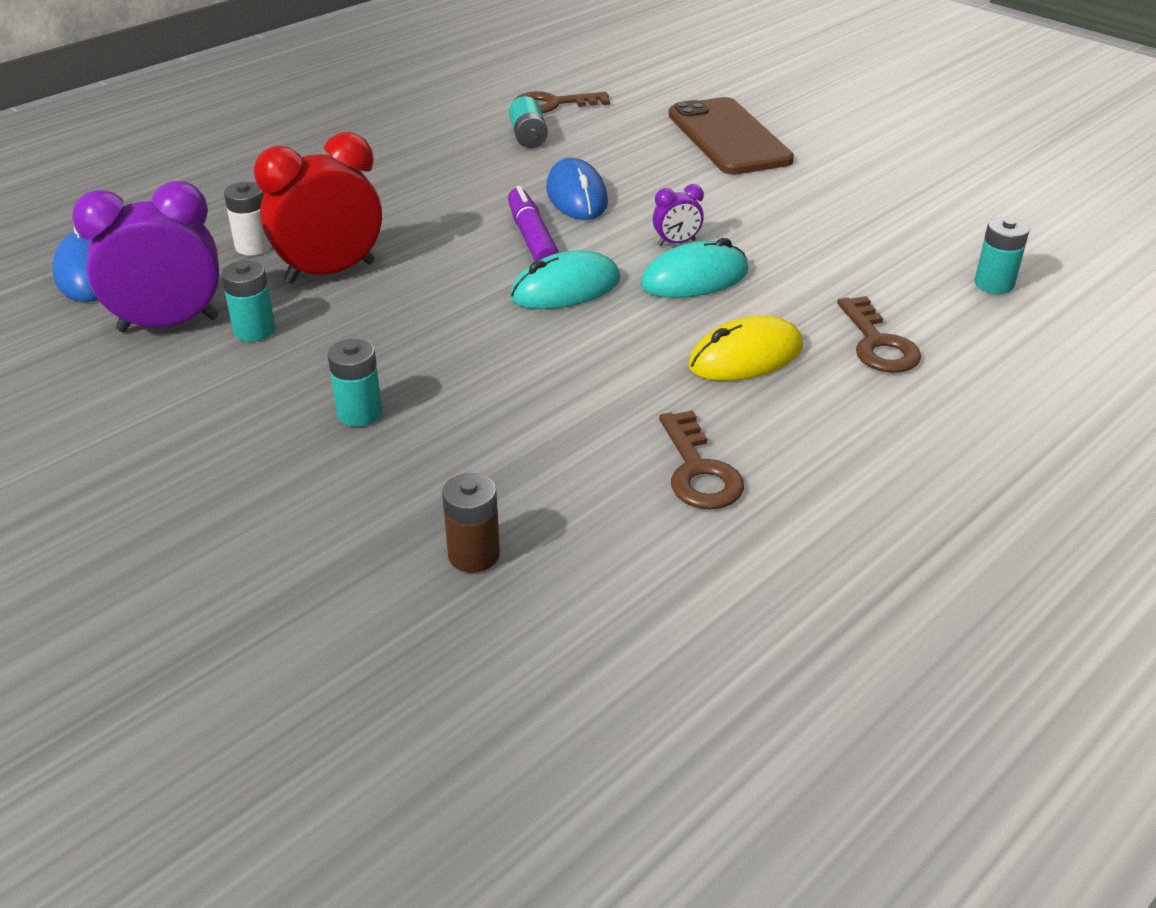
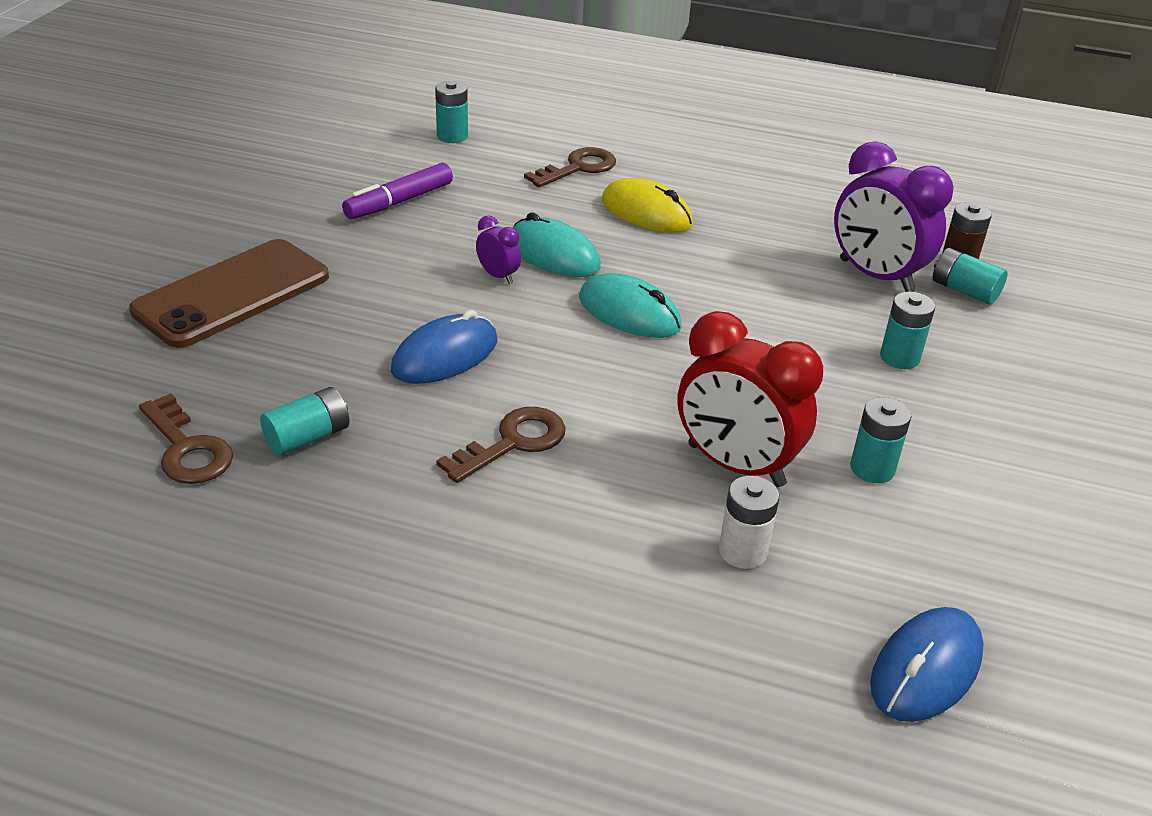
camera: 120 degrees left, 0 degrees up
(169, 324) = (927, 534): purple clock -> purple clock (876, 276)
(417, 525) = (964, 291): none -> turquoise battery
(532, 238) = (556, 358): purple marker -> purple marker (399, 202)
(698, 471) = (790, 206): brown key -> brown key (513, 442)

